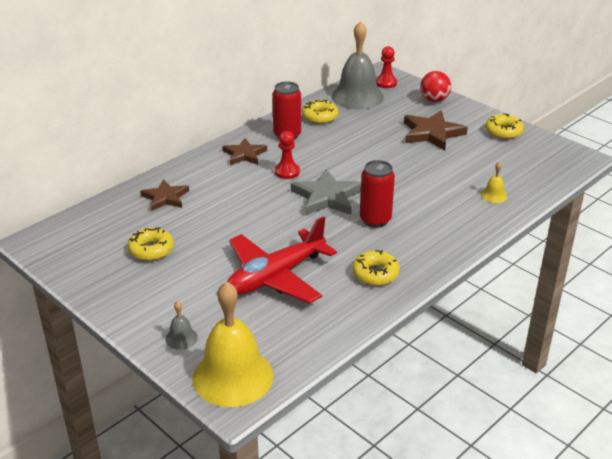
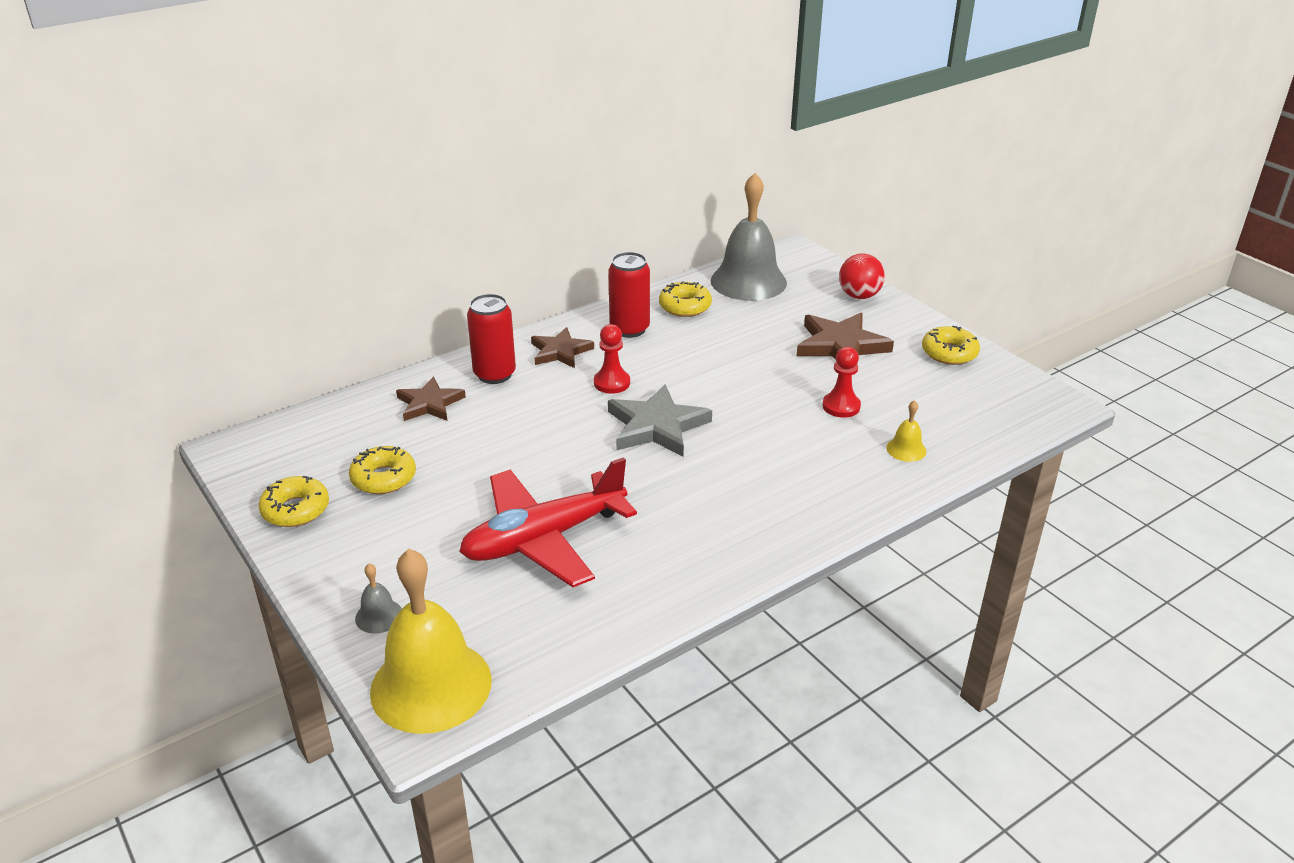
camera: 10 degrees right, 0 degrees up
(375, 220) = (716, 468): red can -> red can (494, 374)
(375, 274) = (690, 551): yellow donut -> yellow donut (295, 509)
(386, 83) = (796, 265): red pawn -> red pawn (841, 406)

